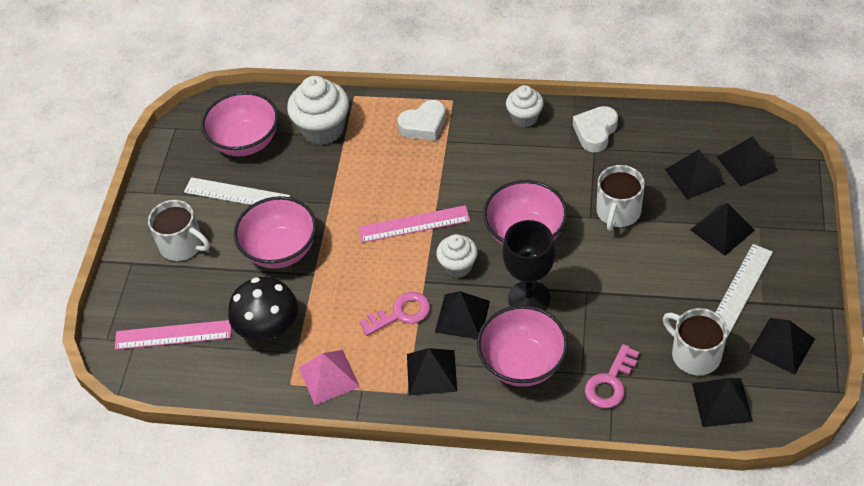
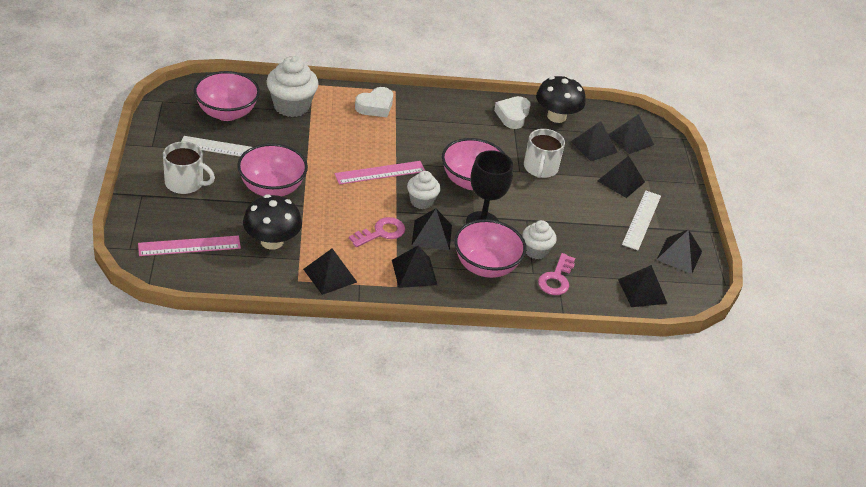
camera: 20 degrees left, 10 degrees down
(329, 377) = (330, 275): pink pyramid -> black pyramid
(524, 118) = (455, 104): white cupcake -> white cupcake (536, 251)
(653, 131) = (556, 116): none -> black mushroom
(694, 354) = (616, 260): white mug -> none

